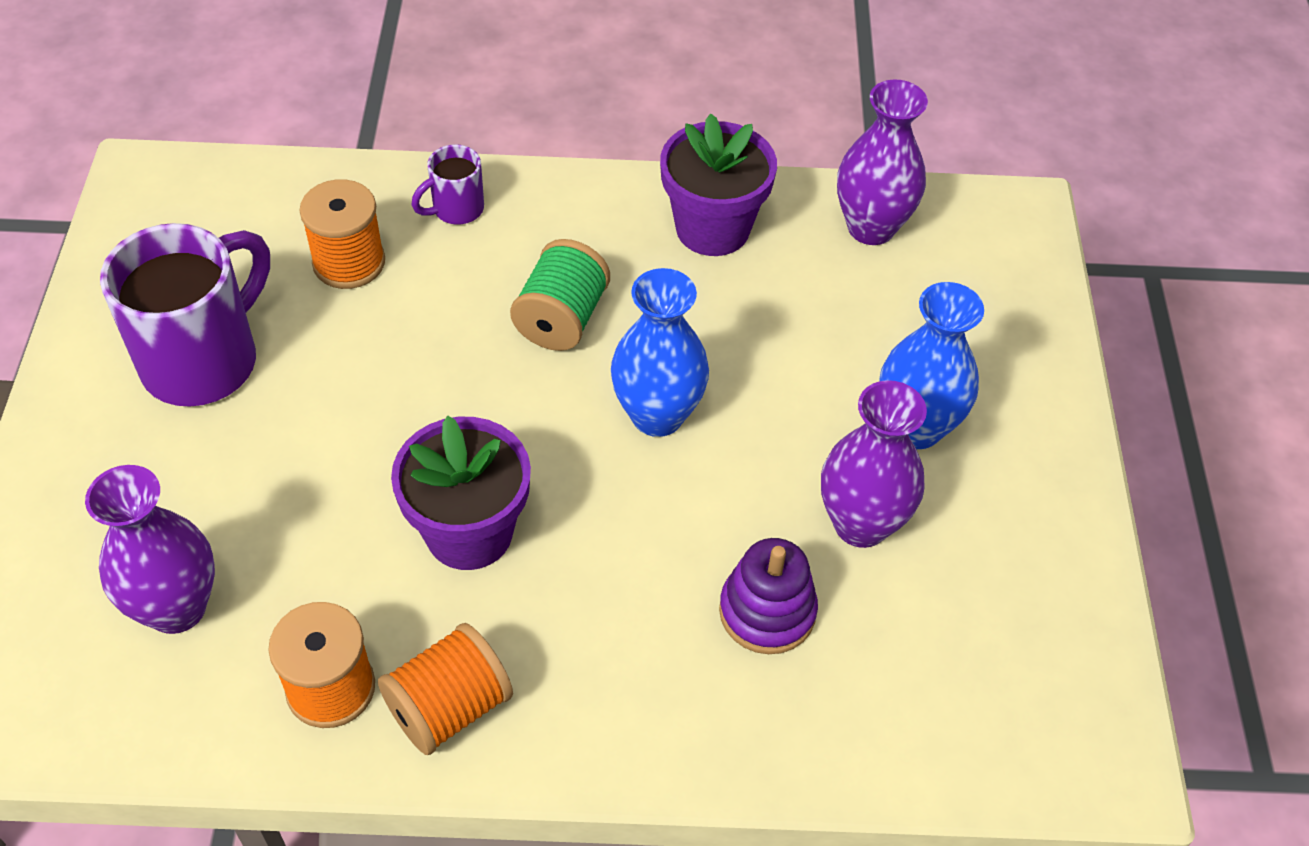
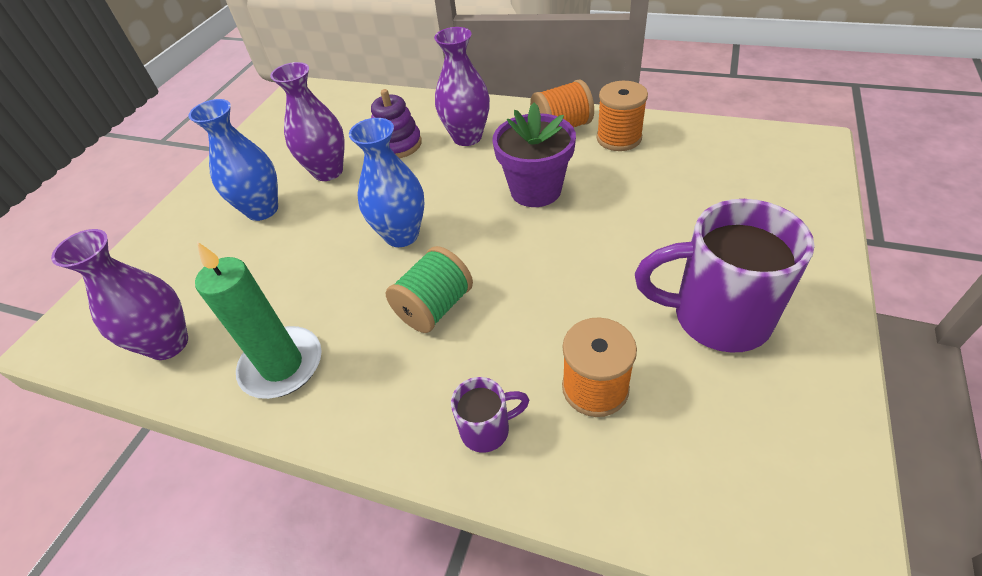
camera: 155 degrees left, 5 degrees down
(176, 608) = (706, 175): purple vase -> purple vase (467, 137)
(204, 360) = (716, 317): purple mug -> purple mug turned 45 degrees clockwise
(712, 228) = (282, 365): purple flower pot -> green candle

